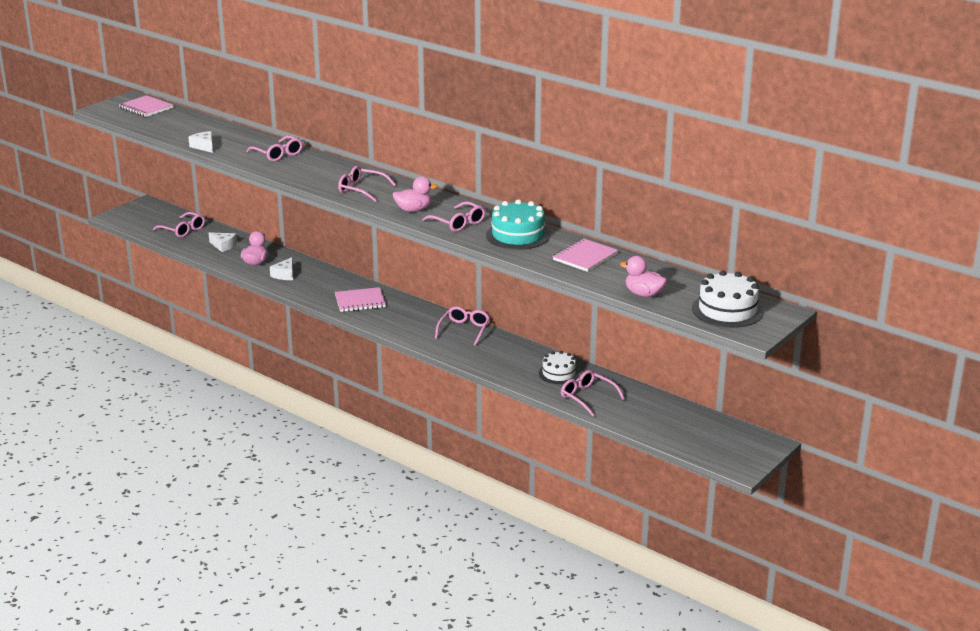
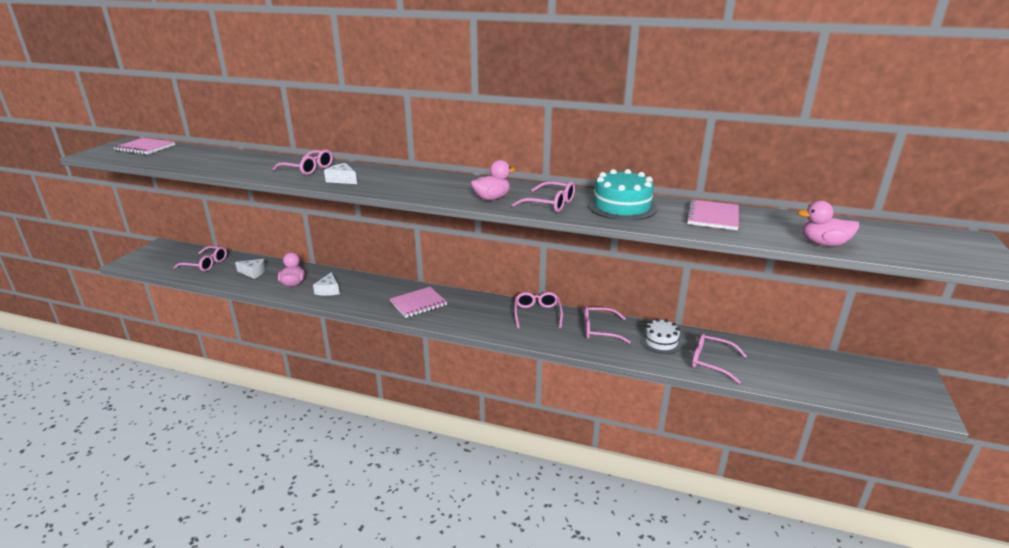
camera: 20 degrees left, 0 degrees up
(204, 146) = (223, 171): white cheese -> white cheese (342, 180)
(361, 190) = (420, 188): pink glasses -> pink glasses (599, 330)
(727, 310) = (924, 246): white cake -> none

